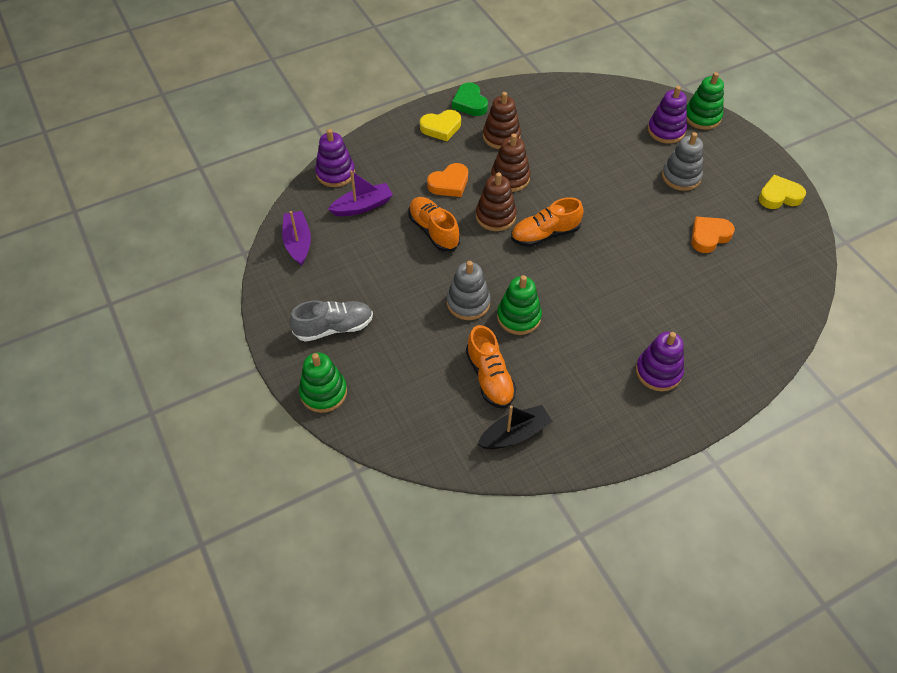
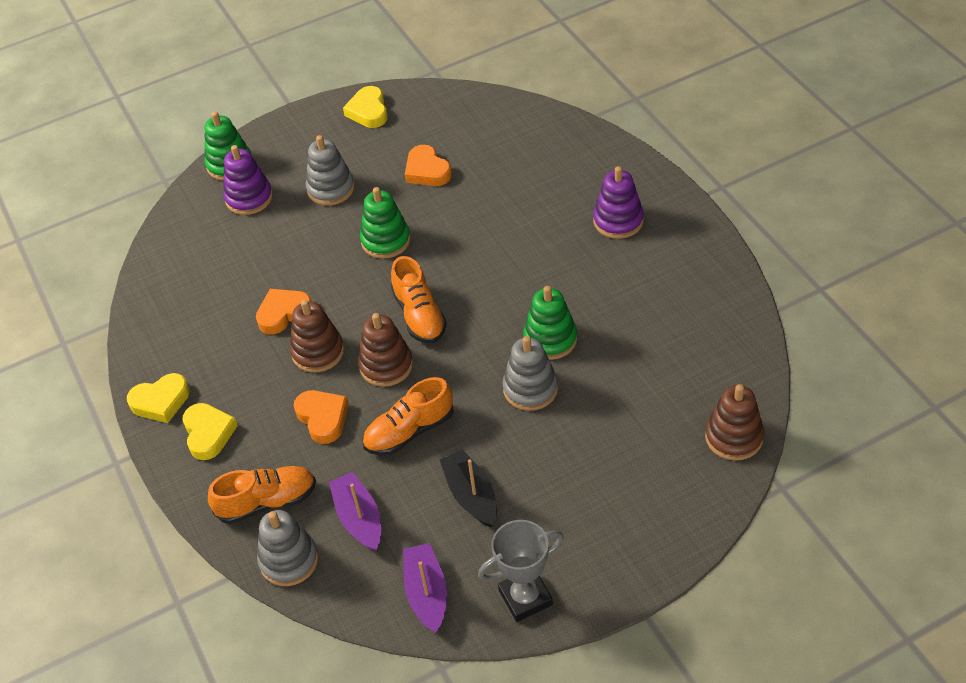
camera: 85 degrees left, 5 degrees down
(284, 296) = (525, 597): none -> grey trophy
(298, 243) = (427, 593): purple boat -> purple boat turned 90 degrees clockwise
(323, 392) = (679, 531): green stacking toy -> green stacking toy (385, 240)
(334, 327) = (577, 531): grey shoe -> none
(335, 173) = (289, 560): purple stacking toy -> grey stacking toy
(470, 103) = (161, 401): green heart -> yellow heart
(490, 377) = (640, 364): orange shoe -> orange shoe (267, 502)
(501, 136) = (236, 363): brown stacking toy -> brown stacking toy (734, 437)
(515, 434) = (712, 340): black boat -> black boat (471, 495)
(547, 158) = (284, 314): none -> orange heart

